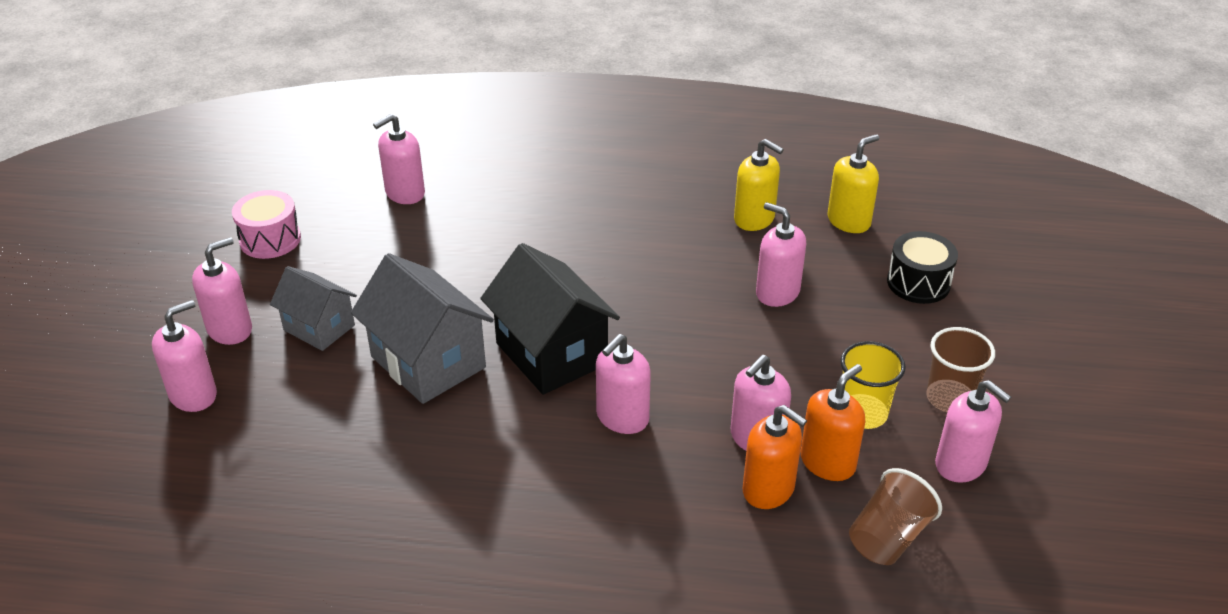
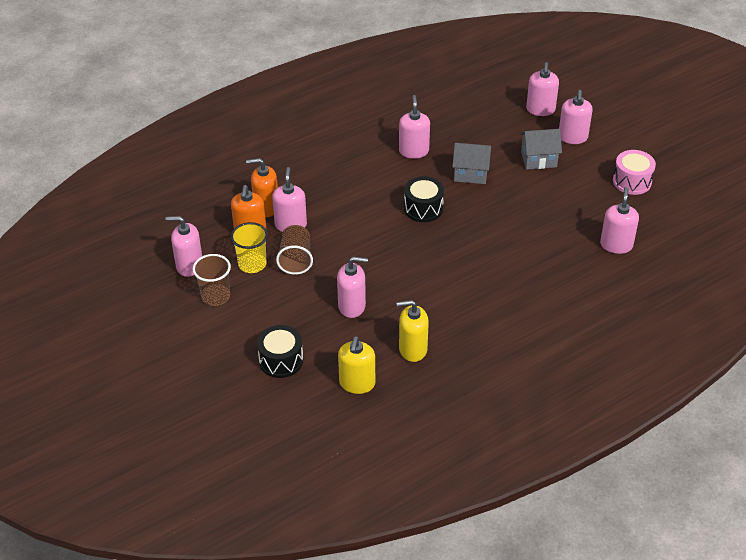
camera: 140 degrees right, 5 degrees up
(428, 362) = (470, 174): grey house -> grey house, size x0.62
(551, 354) = (423, 208): black house -> black drum
(622, 417) = (358, 200): pink soap dispenser -> pink soap dispenser (414, 151)
(888, 537) = (201, 217): brown cup -> brown cup (296, 259)

